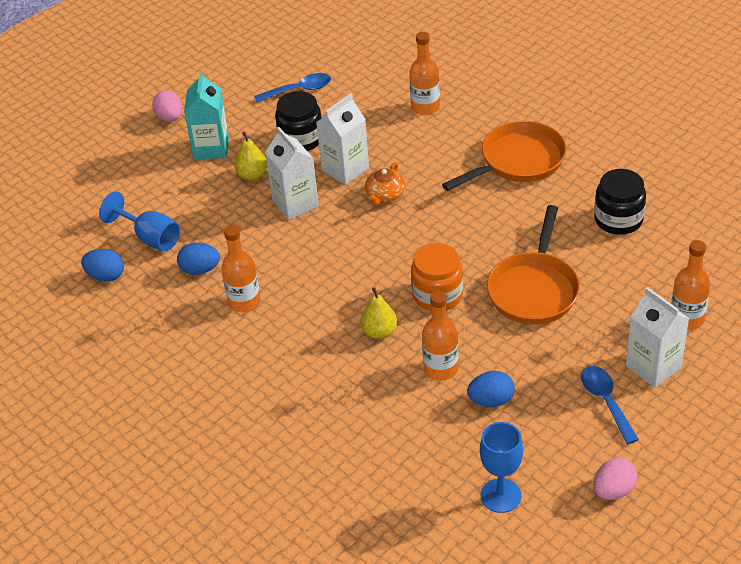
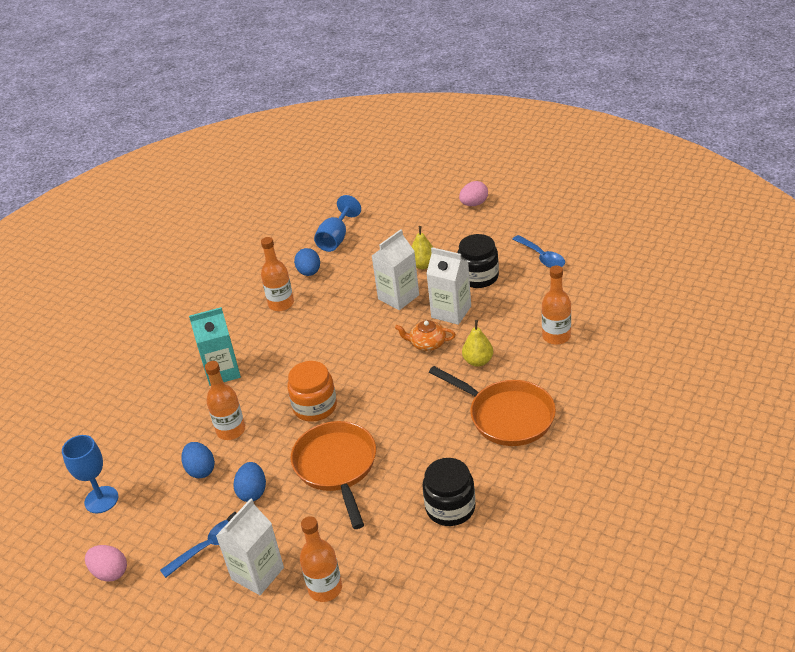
camera: 75 degrees right, 5 degrees down
(106, 276) = (291, 232): blue egg -> blue egg (252, 492)
(211, 148) = (447, 235): turquoise carton -> turquoise carton (222, 372)
(379, 332) = (264, 384): yellow pear -> yellow pear (478, 361)
(534, 289) = (337, 467): orange pan -> orange pan turned 75 degrees clockwise

